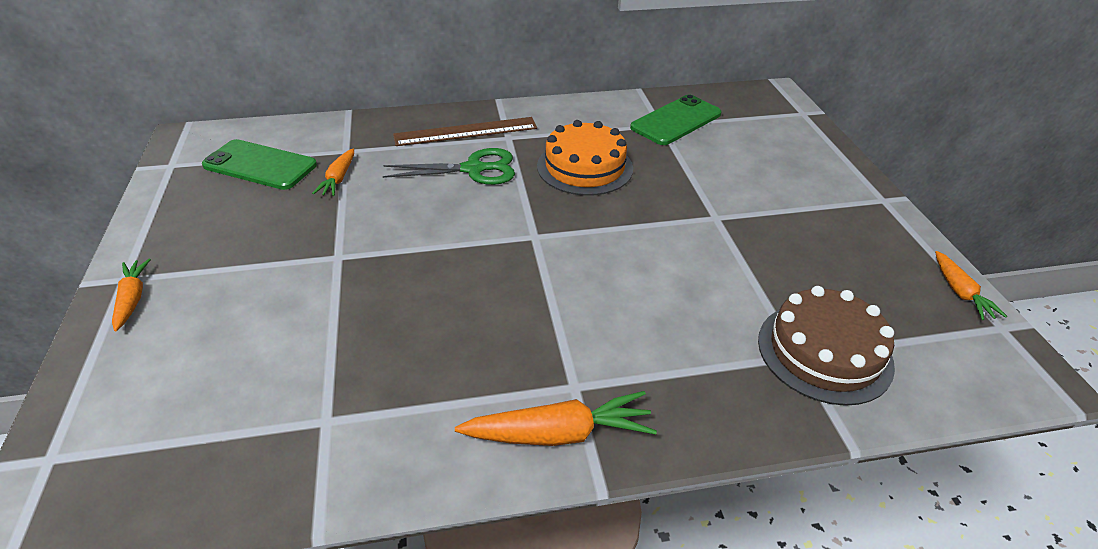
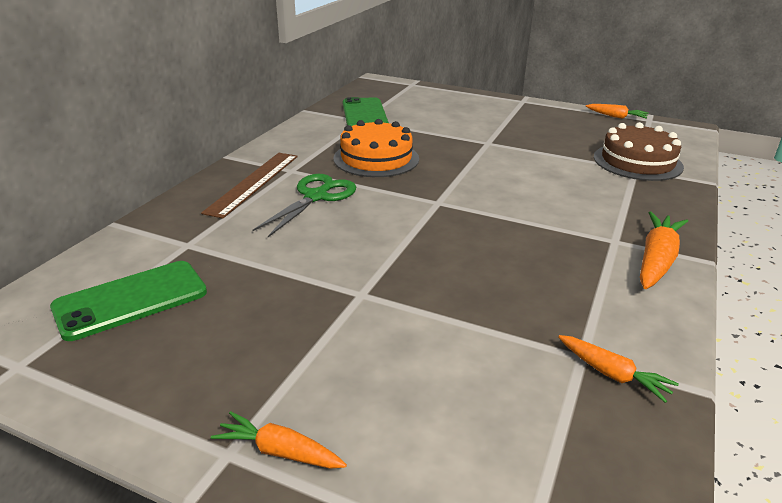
camera: 55 degrees left, 10 degrees down
(338, 179) = (232, 261): orange carrot -> orange carrot (612, 374)

